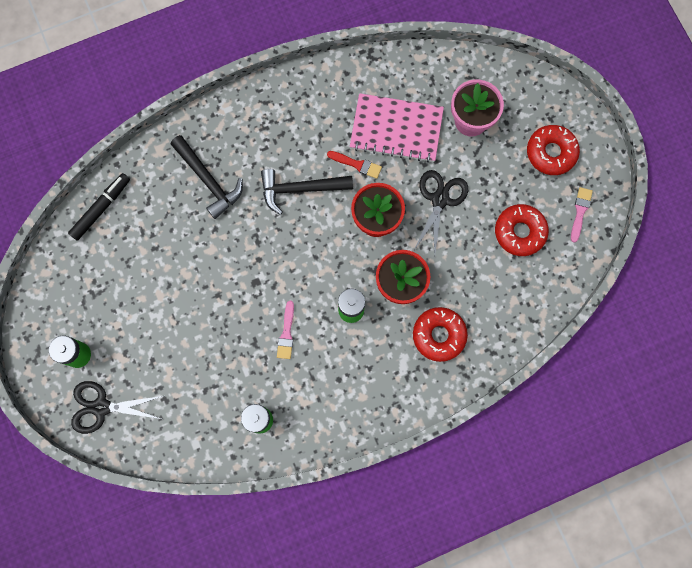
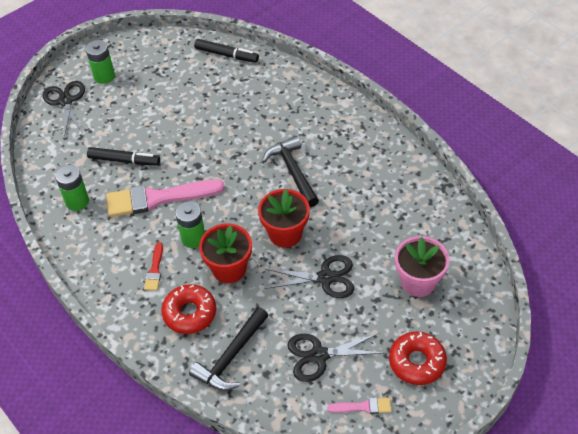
camera: 75 degrees right, 25 degrees down
(209, 180) = (275, 110): black hammer -> black hammer (231, 357)
(220, 358) = (124, 160): none -> black marker
(286, 333) = (158, 198): pink brush -> pink brush, size x2.19
(357, 164) = (333, 205): red brush -> red brush (155, 270)
(396, 129) = (381, 225): pink notebook -> none
(520, 232) = (319, 355): red donut -> black scissors

